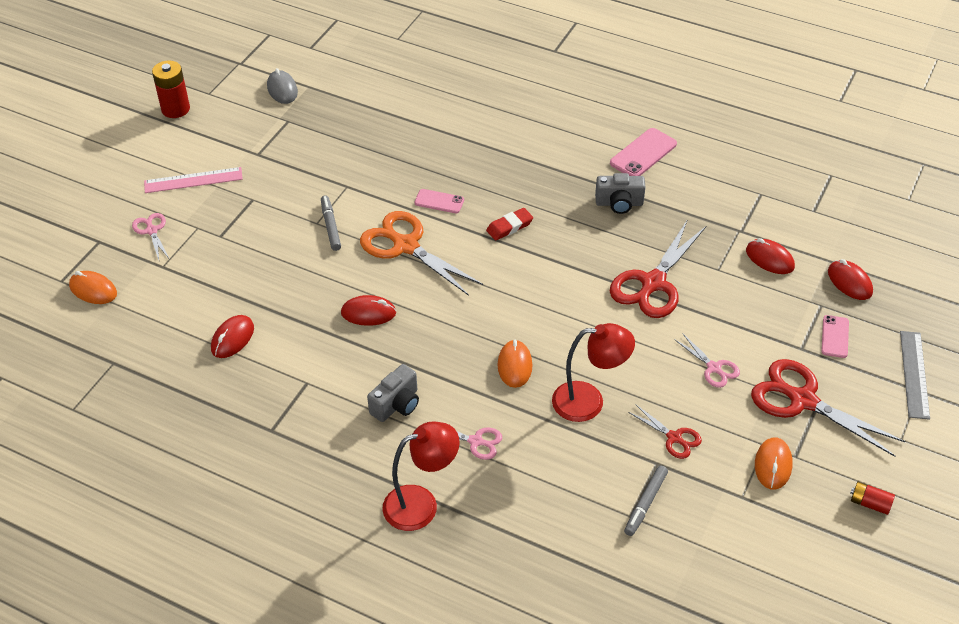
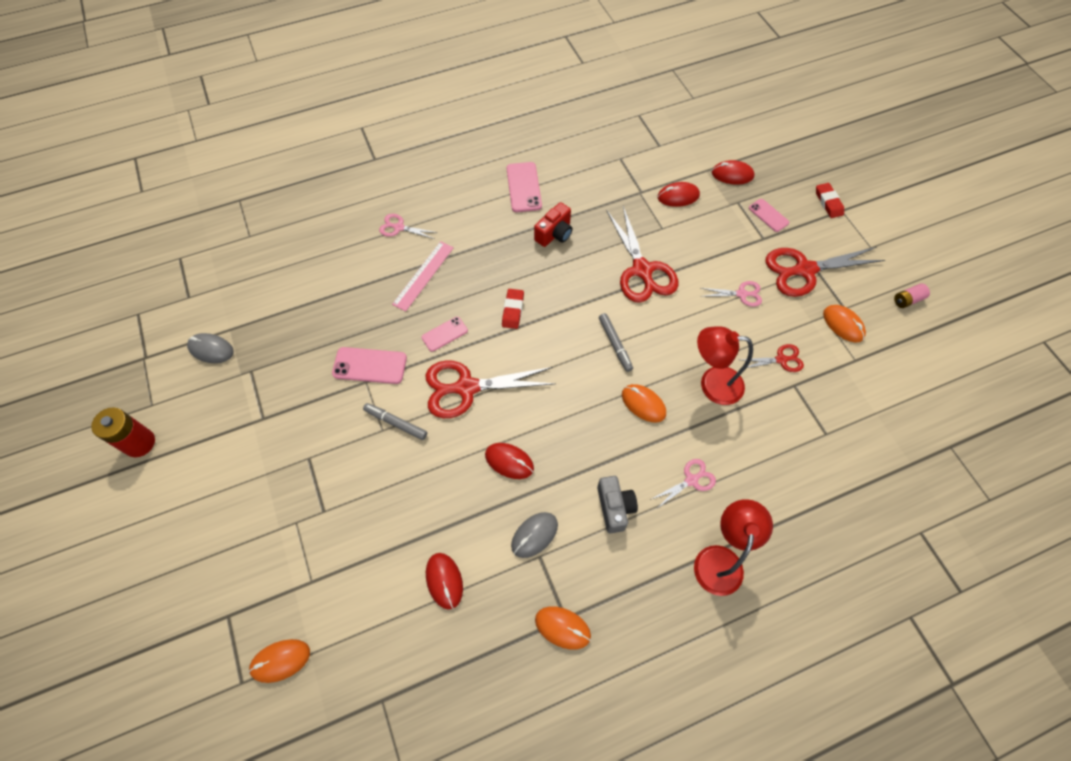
camera: 50 degrees left, 15 degrees up
(152, 231) = (261, 562): pink scissors -> pink scissors (399, 227)
(193, 180) = (238, 487): pink ruler -> pink ruler (423, 275)
(262, 433) = (562, 628): none -> orange mouse
(321, 368) = (534, 535): none -> grey mouse
(363, 179) = (370, 365): none -> pink phone
(368, 313) = (509, 461): red mouse -> red mouse turned 75 degrees clockwise
(406, 246) = (467, 387): orange scissors -> red scissors
(589, 401) = (712, 384): red lamp -> red lamp turned 120 degrees counterclockwise
(619, 203) = (554, 234): grey camera -> red camera
(645, 503) = (822, 417): grey marker -> grey marker (615, 344)
(869, 503) = (907, 300): red battery -> pink battery
(914, 374) = (828, 202): grey ruler -> red eraser

